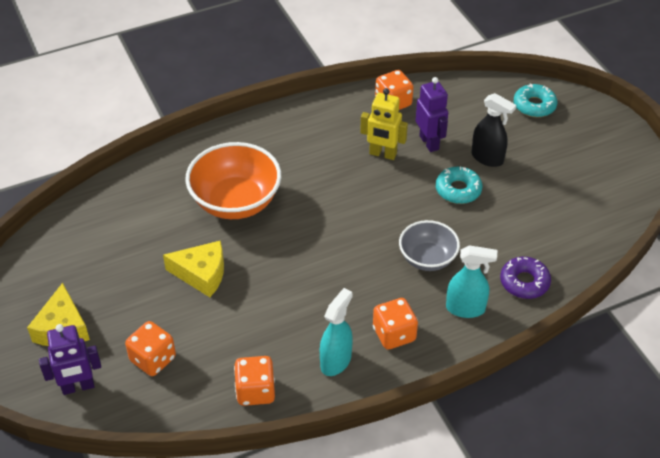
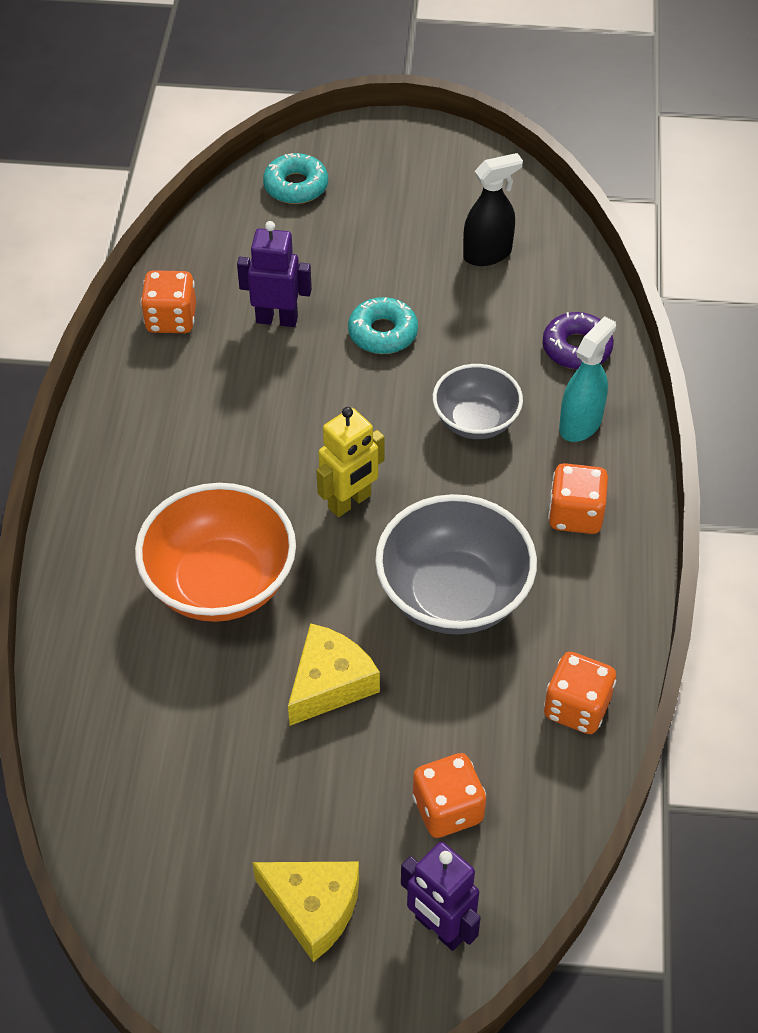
camera: 60 degrees left, 5 degrees up
(78, 387) = (439, 928): purple robot -> purple robot turned 120 degrees clockwise
(295, 302) = (453, 595): none -> grey bowl
(336, 361) = (580, 596): turquoise spray bottle -> none
(382, 154) = (259, 377): yellow robot -> yellow robot (350, 502)
(487, 158) = (350, 277): black spray bottle -> black spray bottle (487, 254)

